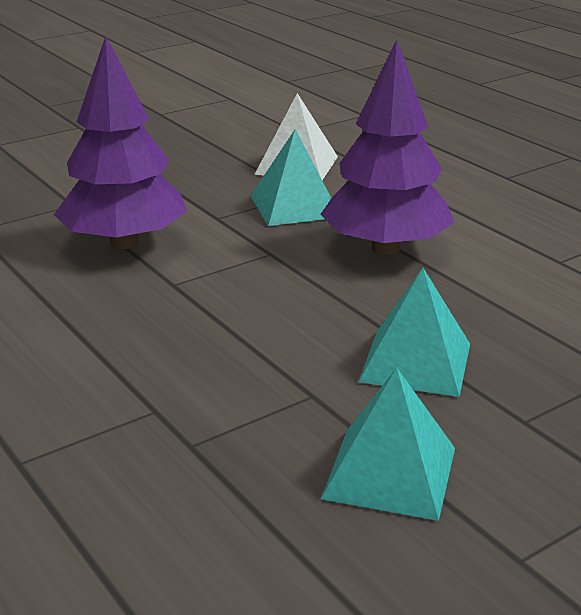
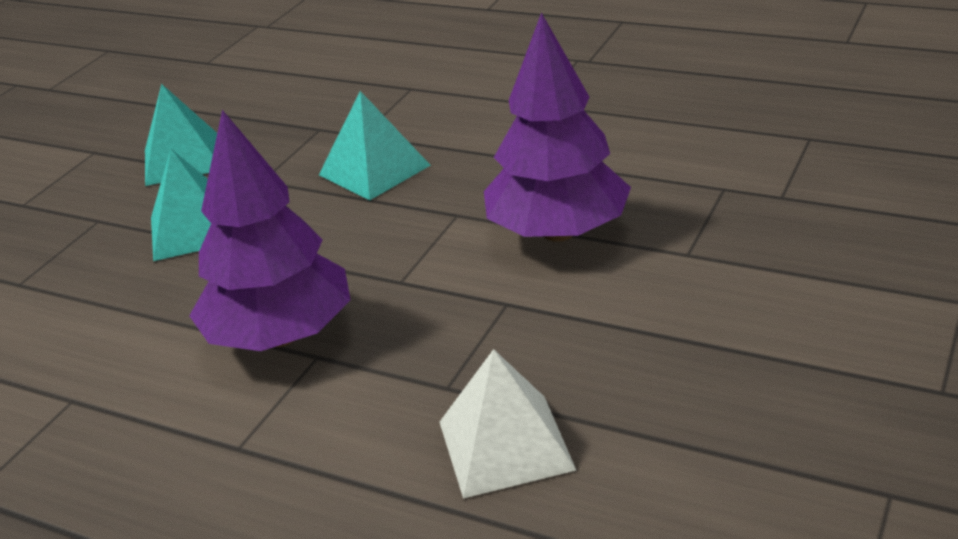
camera: 155 degrees right, 5 degrees up
(295, 206) = (433, 358): turquoise pyramid -> turquoise pyramid (374, 170)

